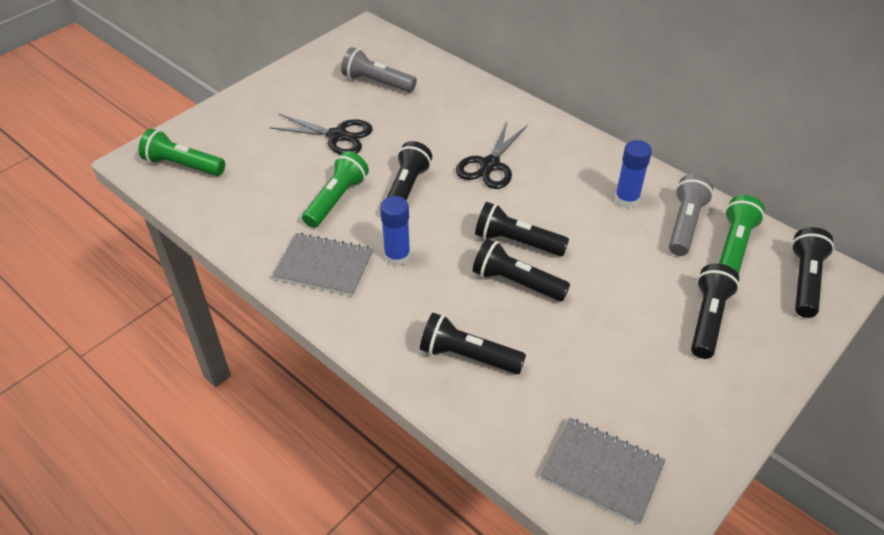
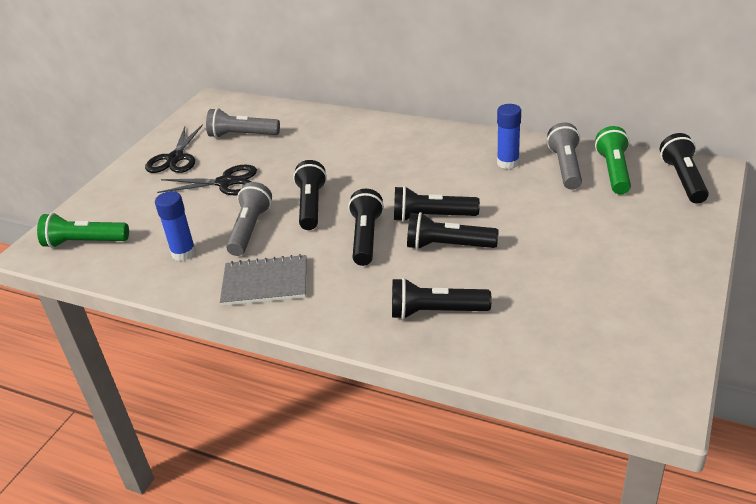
camera: 15 degrees left, 10 degrees down
(336, 199) = (250, 229): green flashlight -> grey flashlight
(397, 256) = (330, 256): blue glue stick -> blue glue stick (183, 253)
(490, 165) = (377, 169): black scissors -> black scissors (175, 158)
(602, 471) = (601, 361): grey notebook -> none
(708, 319) = (623, 227): black flashlight -> black flashlight (366, 238)

